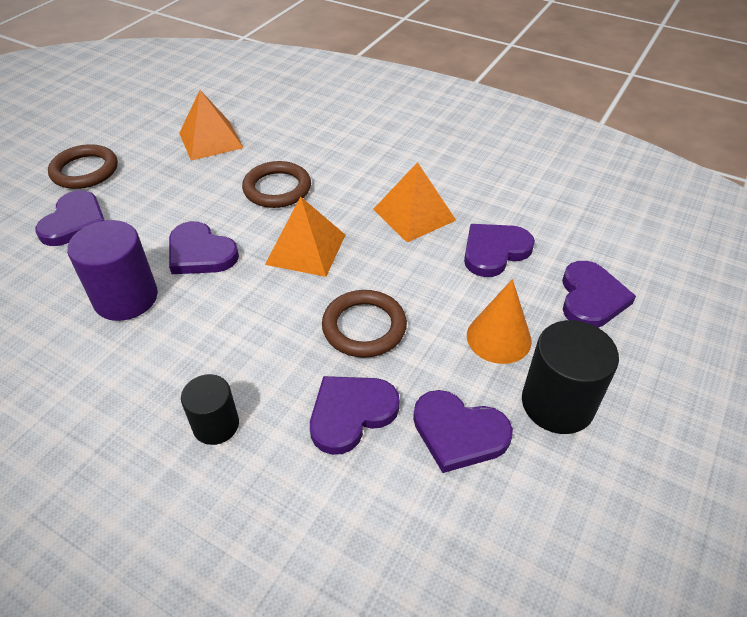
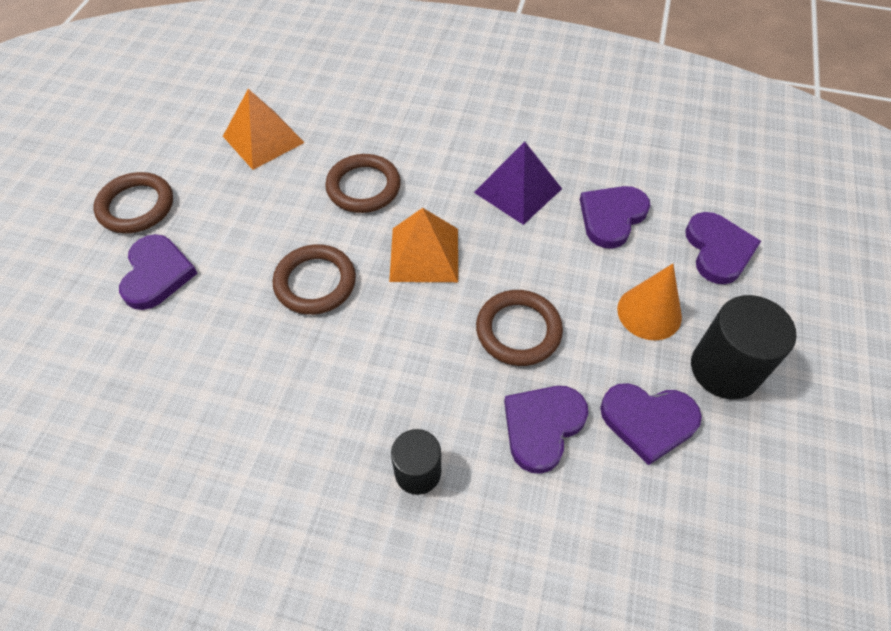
camera: 15 degrees left, 10 degrees up
(126, 298) = (259, 354): purple cylinder -> none
(200, 253) = (315, 282): purple heart -> brown ring
(414, 214) = (518, 190): orange pyramid -> purple pyramid

